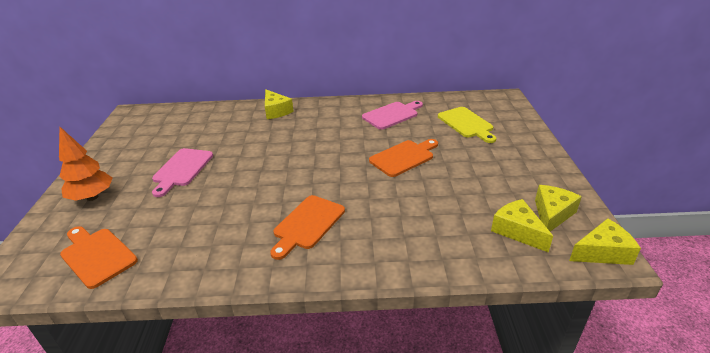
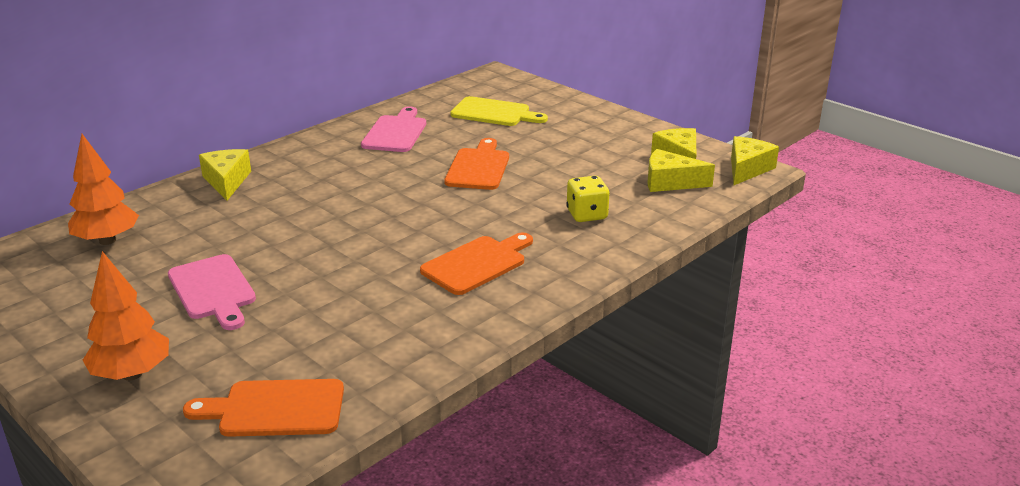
camera: 45 degrees left, 5 degrees down
(190, 121) = (107, 240): none -> orange tree
(276, 111) = (226, 181): yellow cheese -> yellow cheese turned 120 degrees counterclockwise
(307, 224) = (477, 264): orange cutting board -> orange cutting board turned 120 degrees counterclockwise
(420, 225) = (587, 215): none -> yellow dice

